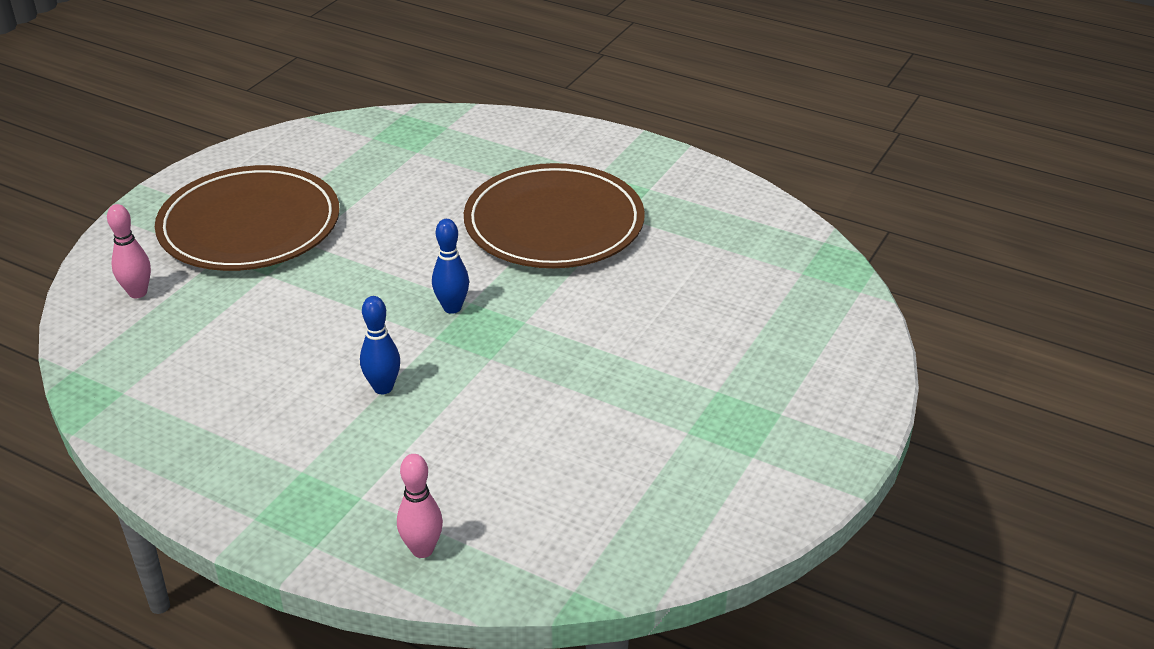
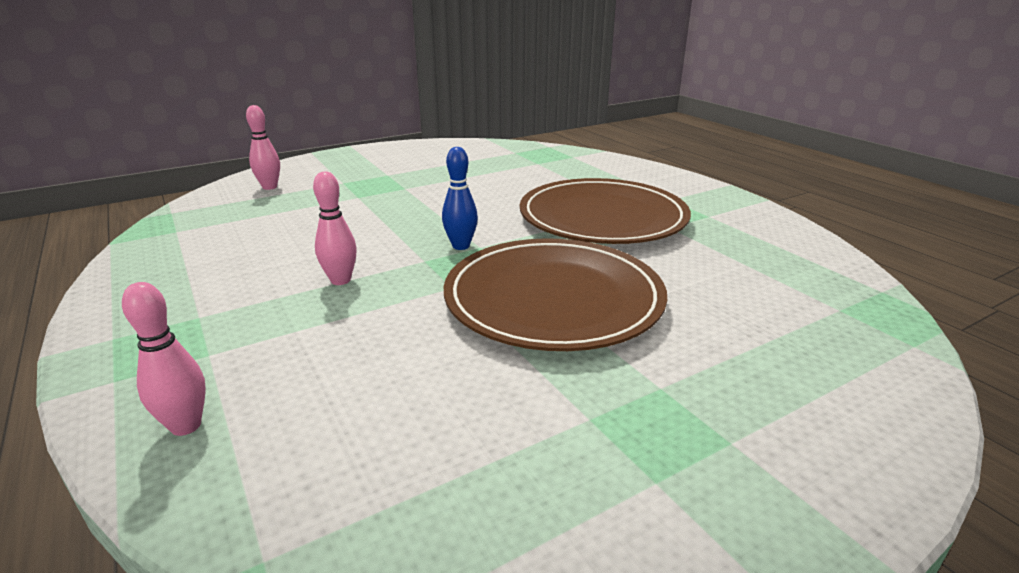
camera: 30 degrees right, 10 degrees down
(249, 225) = (382, 173): brown plate -> brown plate (553, 298)
(383, 388) = (340, 280): blue bowling pin -> pink bowling pin

